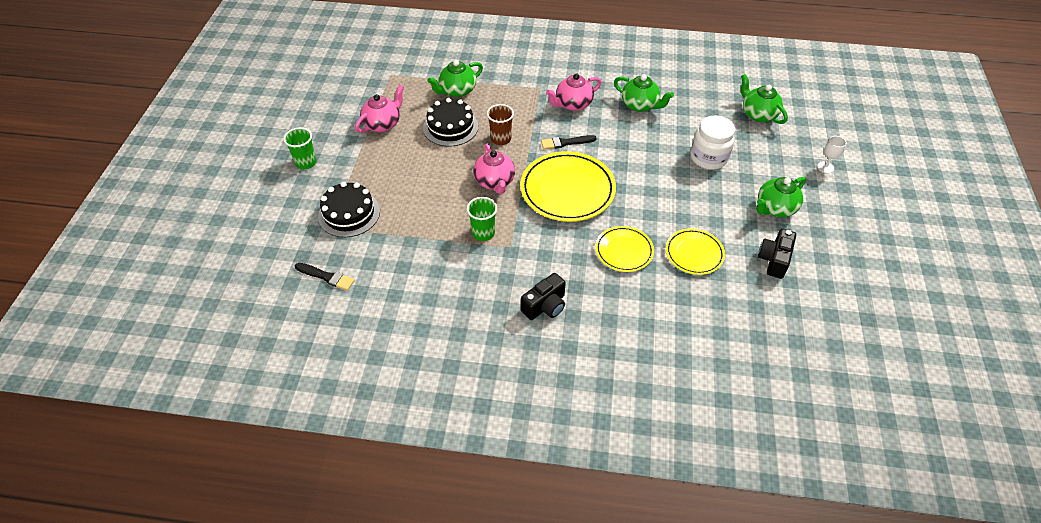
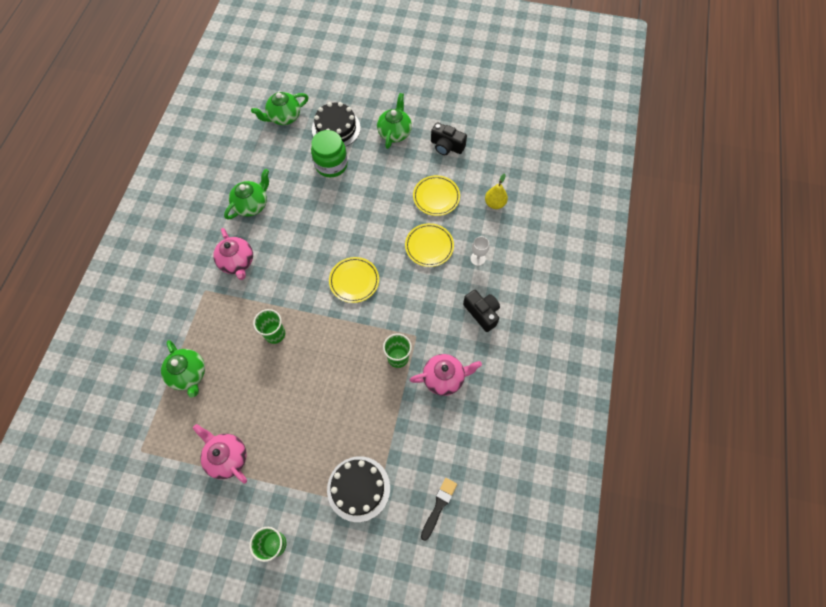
camera: 85 degrees left, 15 degrees up
(450, 127) = (247, 383): black cake -> black cake (336, 128)
(495, 182) = (334, 343): pink teapot -> pink teapot (444, 378)
(501, 139) = (275, 334): brown cup -> green cup
(566, 142) = (291, 275): black brush -> none
(567, 190) = (354, 281): yellow plate -> yellow plate, size x0.57
(702, 315) = (495, 203): none -> yellow pear
(708, 158) = (331, 165): white jar -> green jar
(775, 208) = (394, 132): green teapot -> green teapot turned 135 degrees counterclockwise
(825, 167) = (355, 88): white goblet -> white goblet (477, 258)

